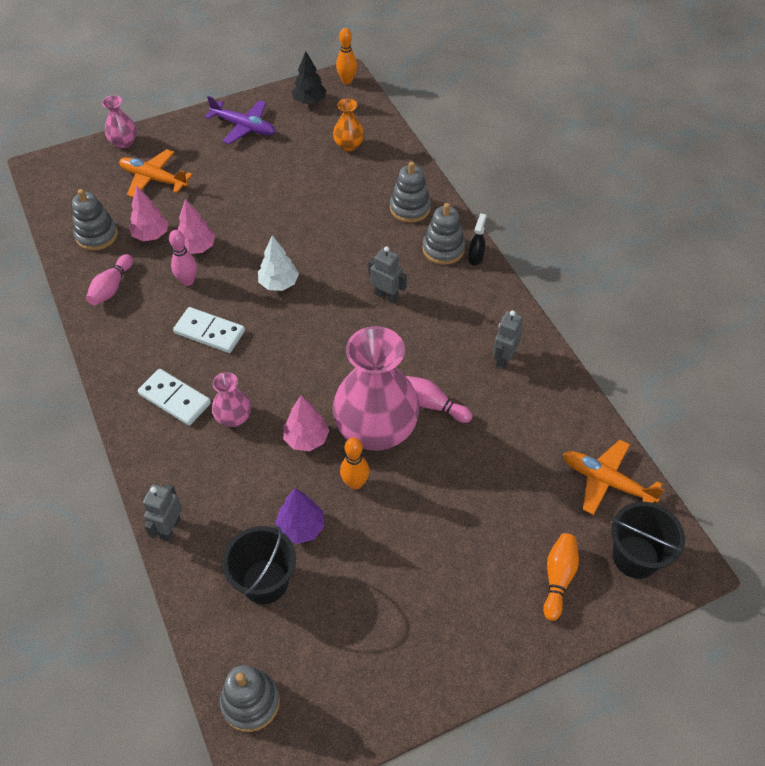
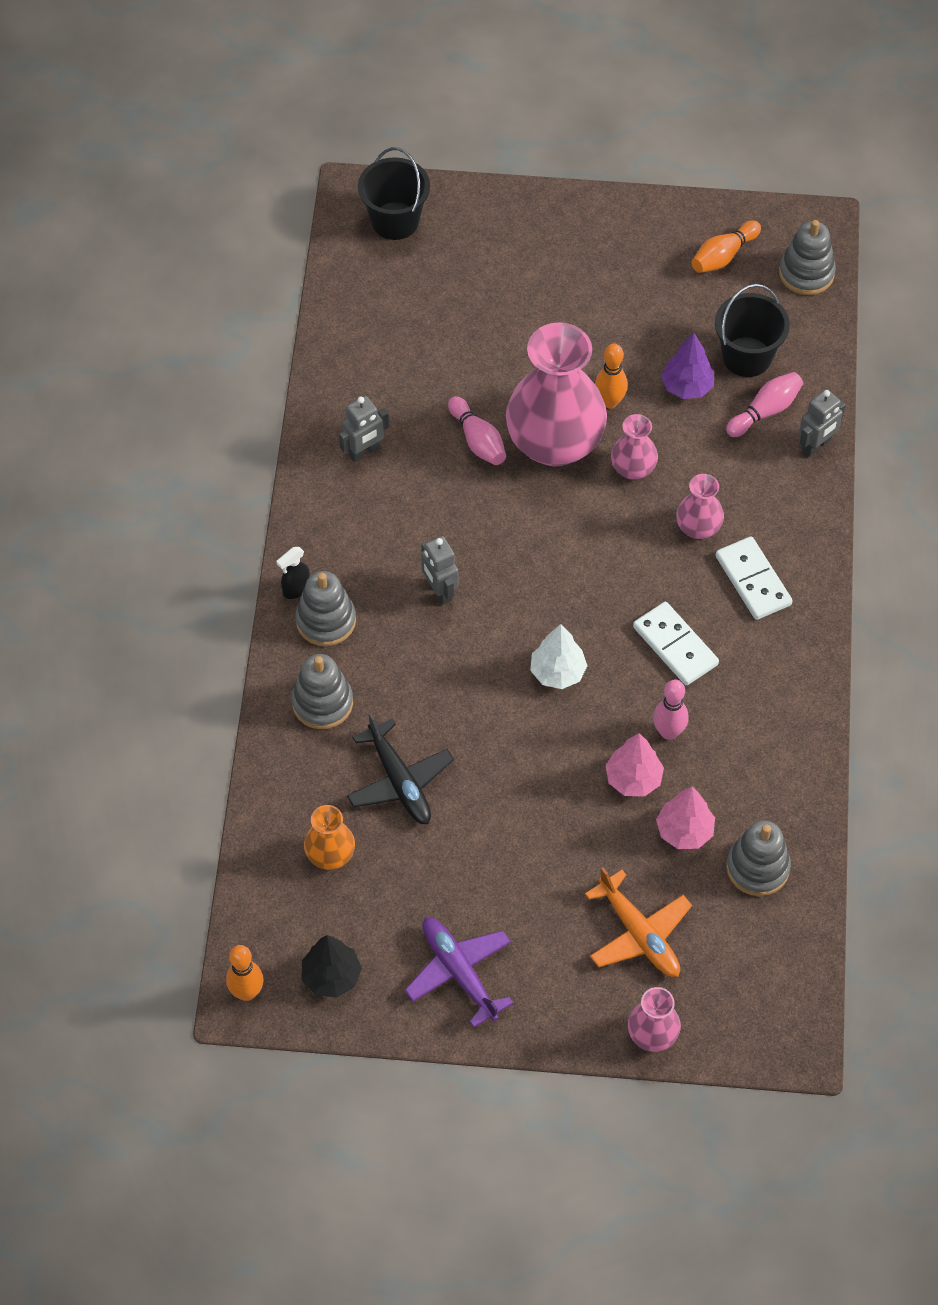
camera: 150 degrees left, 5 degrees up
(111, 287) = (768, 770): pink bowling pin -> pink bowling pin (765, 411)
(306, 438) = (633, 468): pink tree -> pink vase
(336, 191) = (399, 781): none -> black plane
(558, 578) = (478, 237): orange bowling pin -> orange bowling pin (723, 256)
(607, 482) = (364, 288): orange plane -> none

